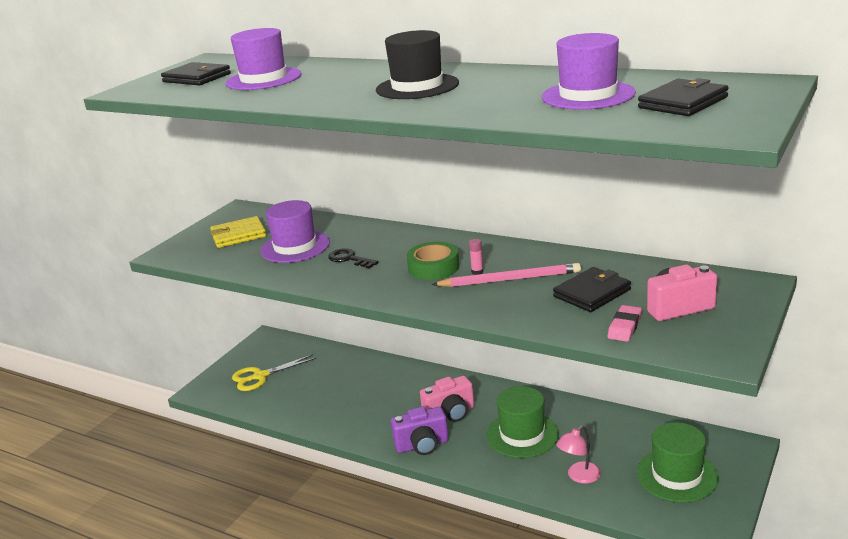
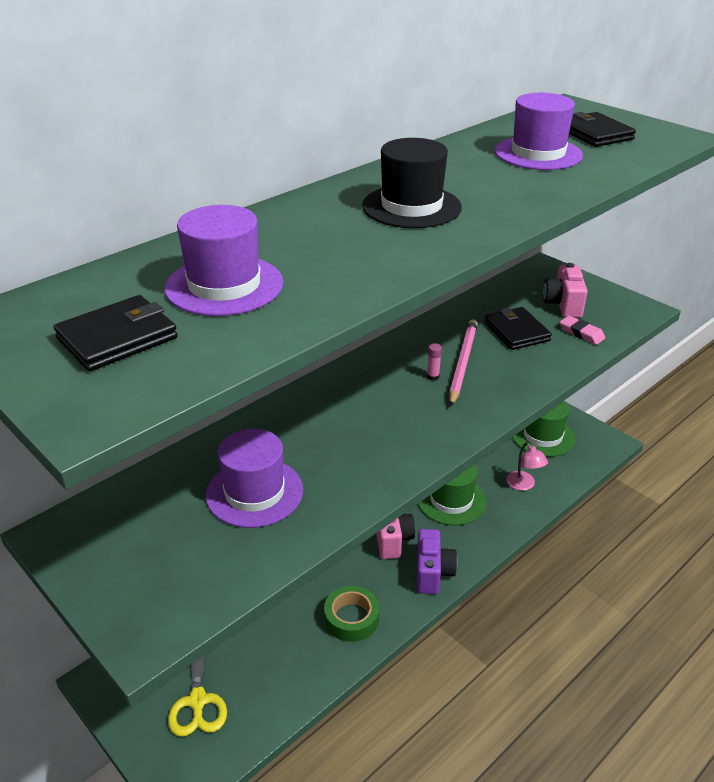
camera: 75 degrees left, 10 degrees up
(238, 235) = (158, 544): yellow wallet -> none
(349, 259) = (331, 453): black key -> none
(433, 267) = (402, 399): green tape -> green tape (351, 618)

